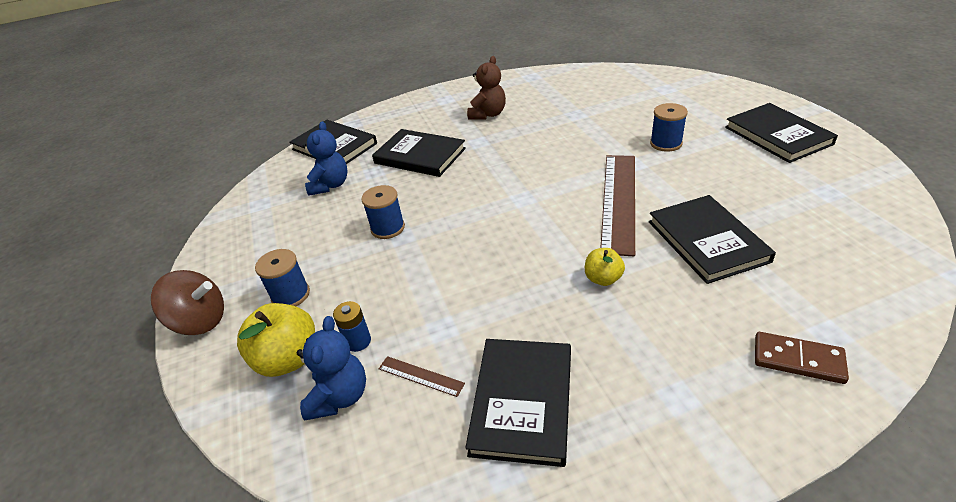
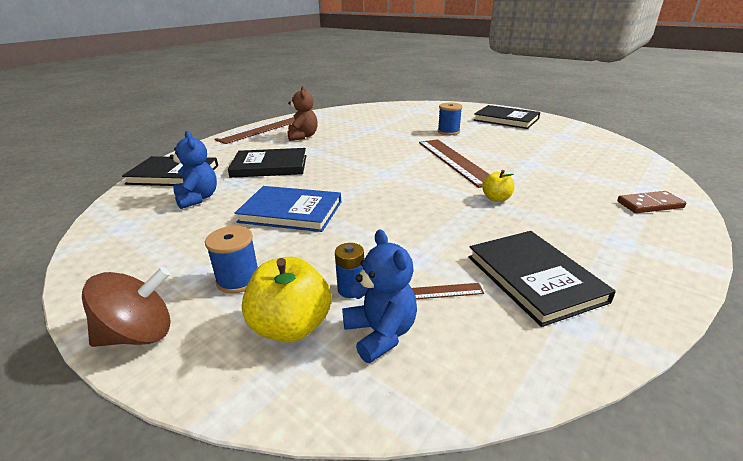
camera: 35 degrees left, 10 degrees down
(388, 228) = (291, 212): blue spool -> blue book
(460, 92) = (263, 129): none -> brown ruler
(707, 241) = (532, 168): black book -> none

